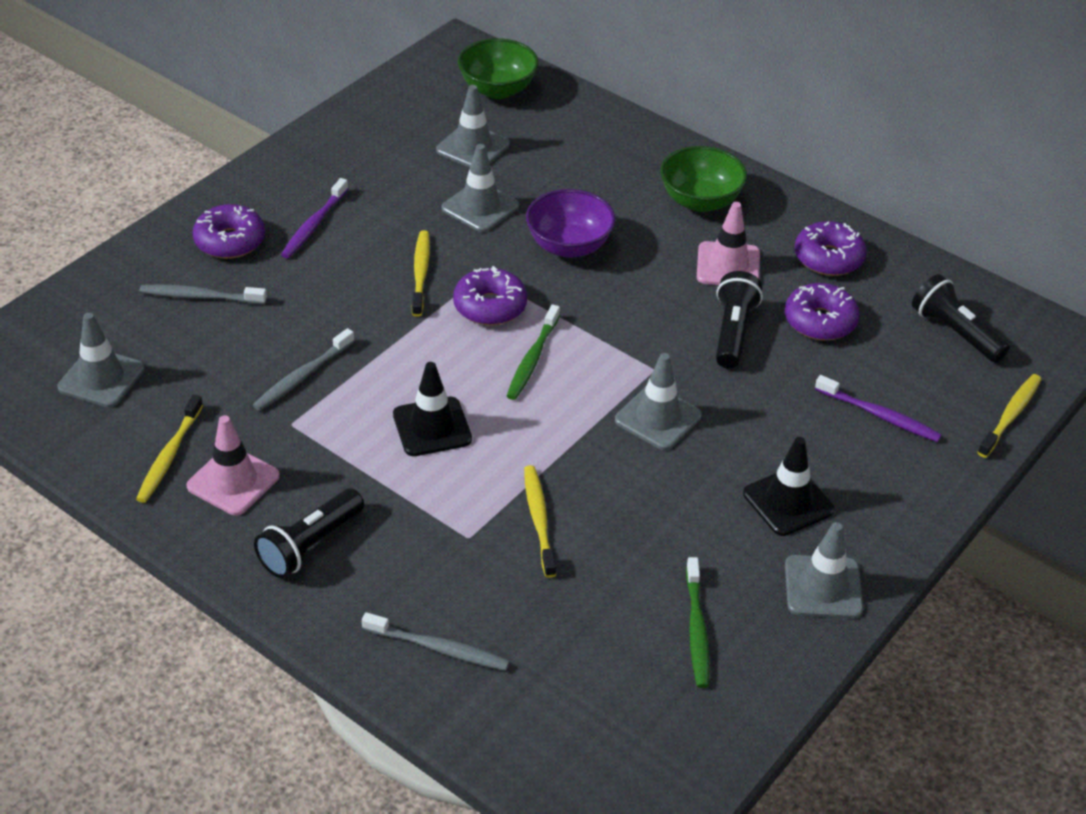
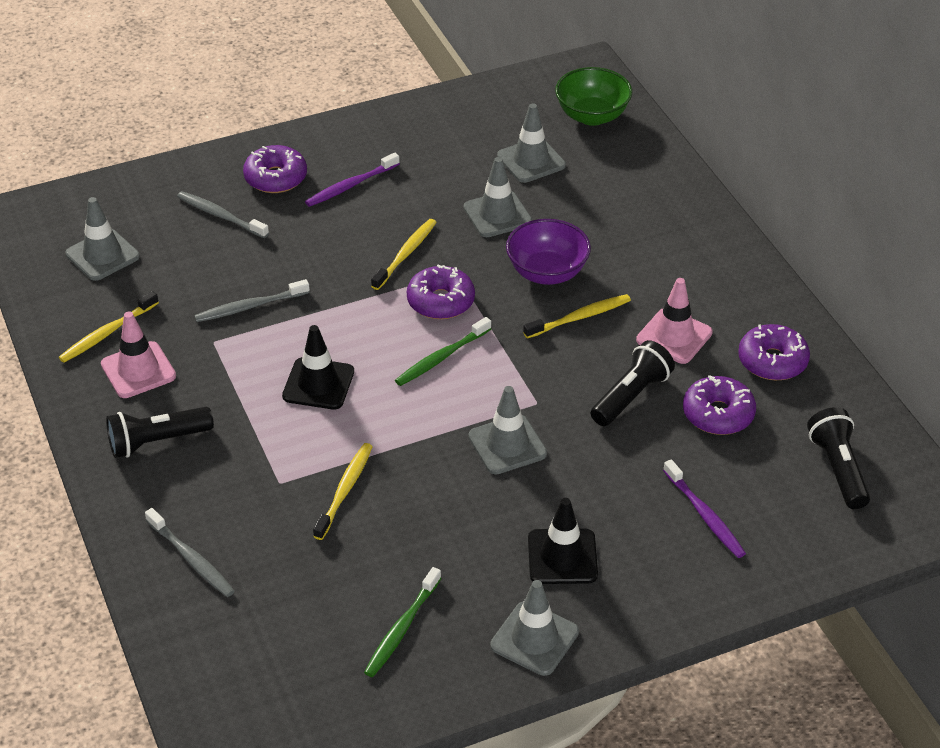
camera: 30 degrees right, 0 degrees up
(700, 201) = (695, 271): green bowl -> none
(1010, 415) = (828, 561): yellow toothbrush -> yellow toothbrush (580, 317)

